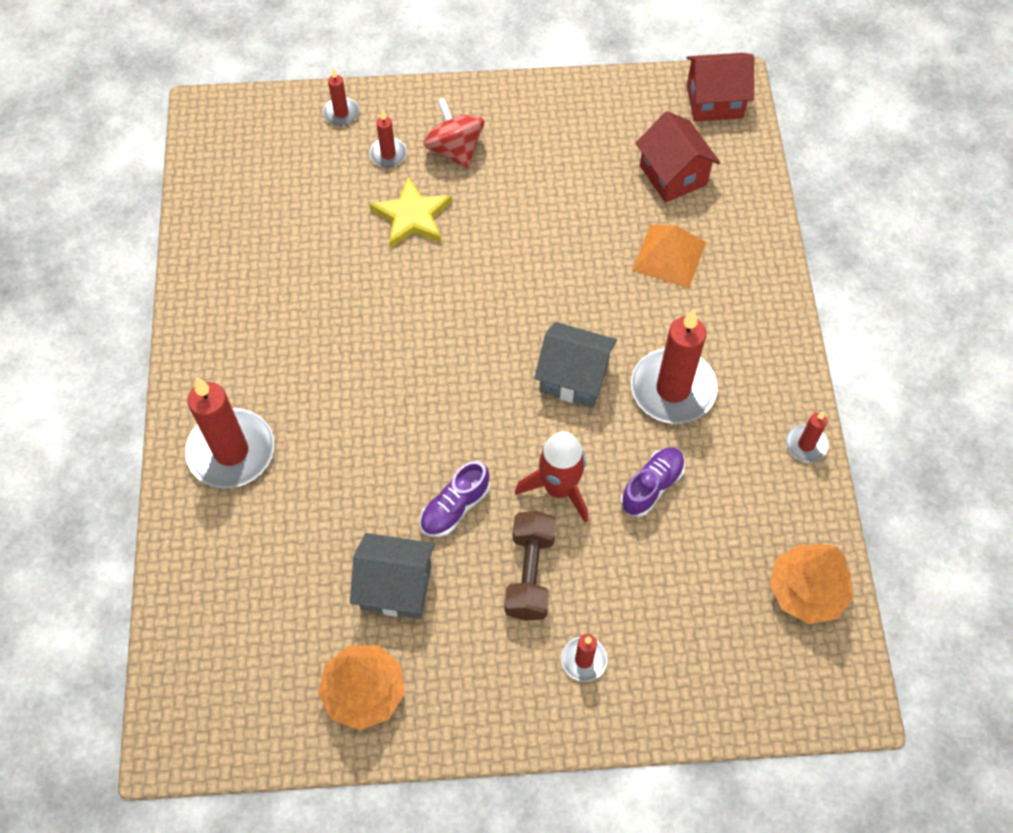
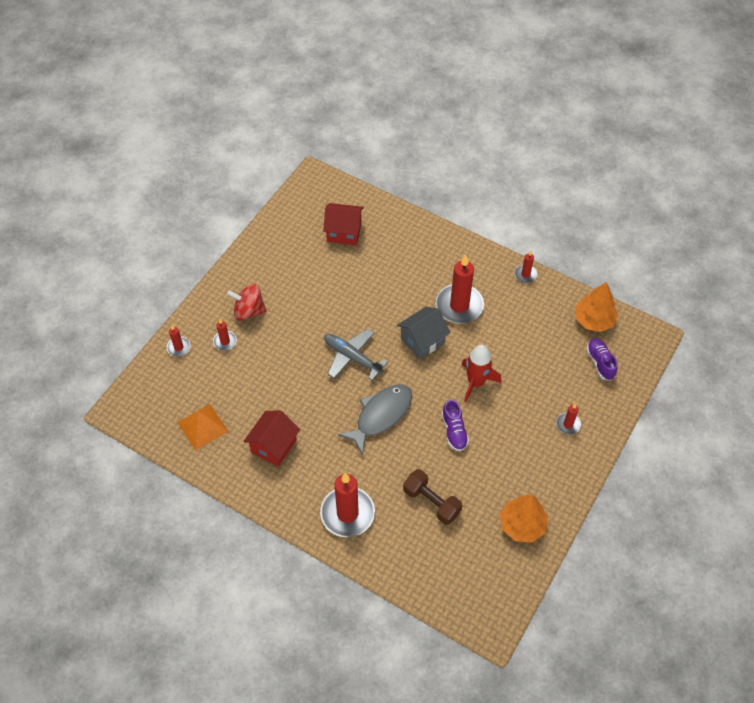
camera: 55 degrees left, 5 degrees down
(396, 587) = (478, 480): grey house -> none
(411, 399) = (381, 415): none -> grey fish
(412, 216) = (273, 353): yellow star -> none
(477, 309) = (352, 357): none -> grey plane
(530, 573) = (510, 420): brown dumbbell -> brown dumbbell (432, 502)
(652, 486) = (502, 345): purple shoe -> purple shoe (600, 363)
(669, 256) = (387, 262): orange pyramid -> orange pyramid (202, 426)
(714, 101) = (316, 190): red house -> red house (274, 446)

